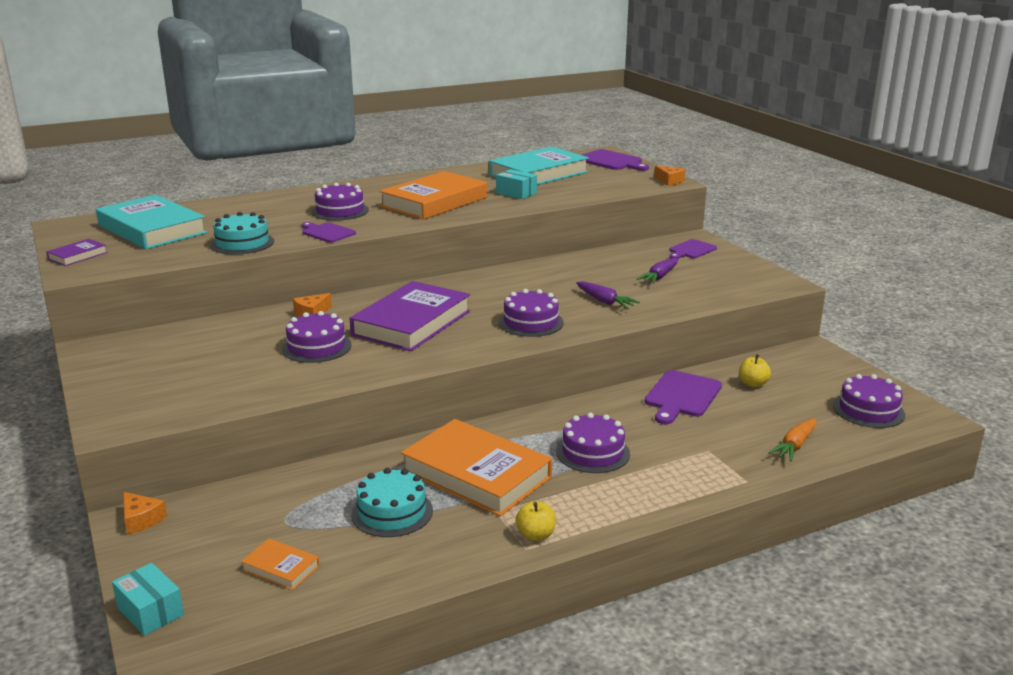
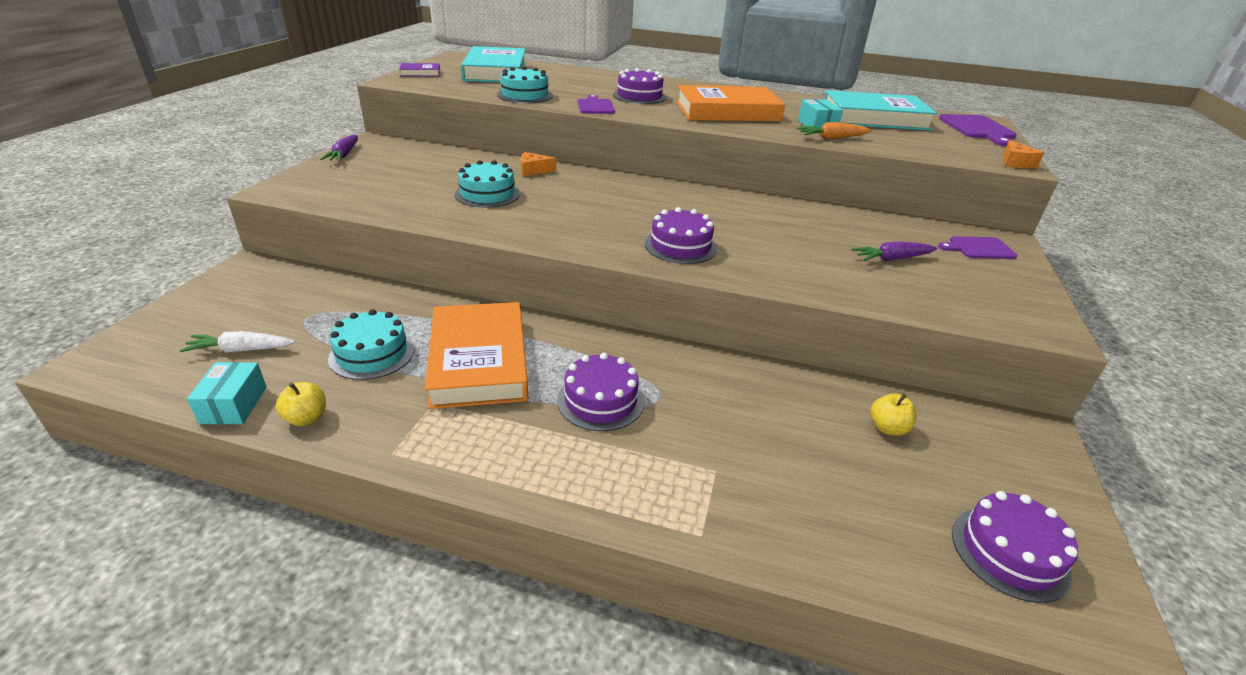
camera: 40 degrees right, 10 degrees up
(141, 520) = (252, 269): orange cheese -> none
(150, 611) = (138, 331): turquoise box -> turquoise box (234, 405)
(281, 568) = (241, 350): orange book -> white carrot
(316, 347) = (487, 194): purple cake -> turquoise cake
(412, 323) = (585, 205): purple book -> none
(535, 535) = (421, 446): yellow apple -> yellow apple (306, 418)
(605, 301) = (787, 258): purple carrot -> purple carrot (344, 155)
(682, 396) = (781, 396): purple cutting board -> none
(795, 446) = (828, 532): orange carrot -> orange carrot (832, 138)

